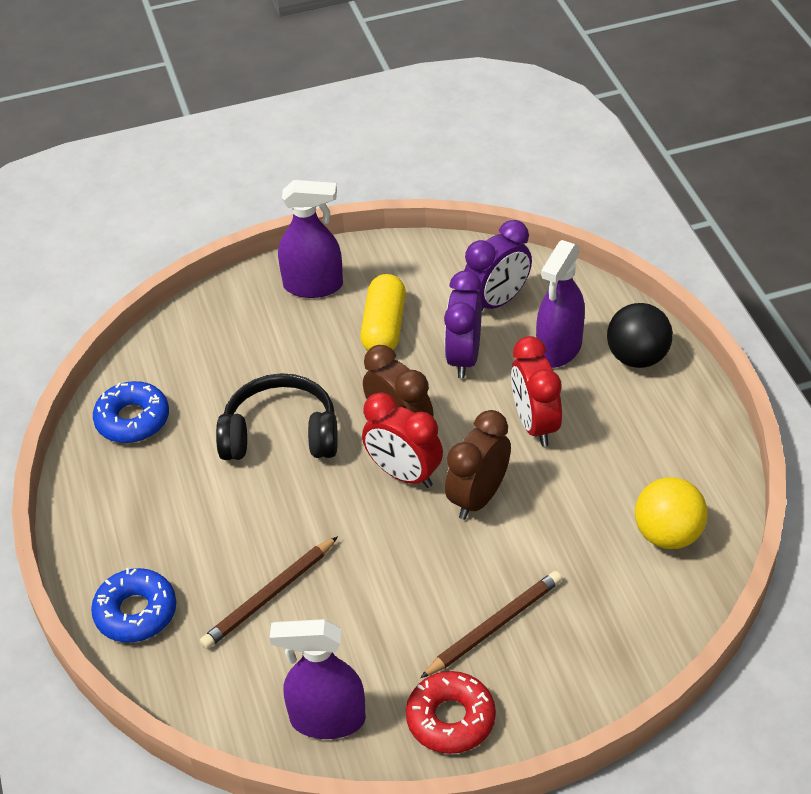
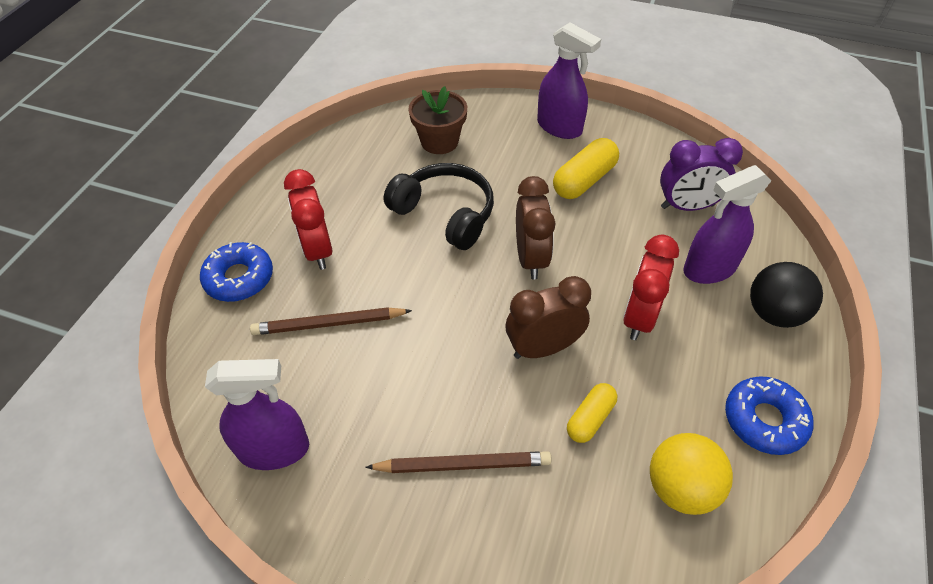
camera: 35 degrees right, 5 degrees up
(132, 420) = (364, 151): blue donut -> blue donut (764, 420)
(204, 366) = (439, 141): none -> brown flower pot
(327, 719) = (274, 449): purple spray bottle -> purple spray bottle turned 135 degrees clockwise
(404, 474) = (503, 294): red clock -> red clock (317, 250)
(451, 719) = (359, 521): red donut -> none
(464, 358) = (625, 233): purple clock -> none
(562, 528) = (590, 418): none -> yellow capsule

